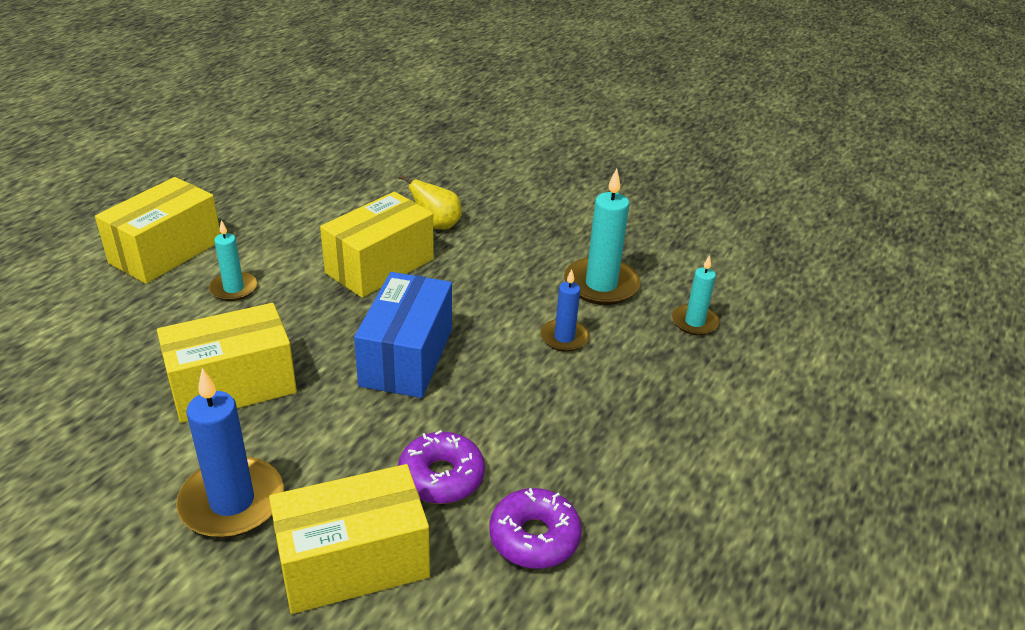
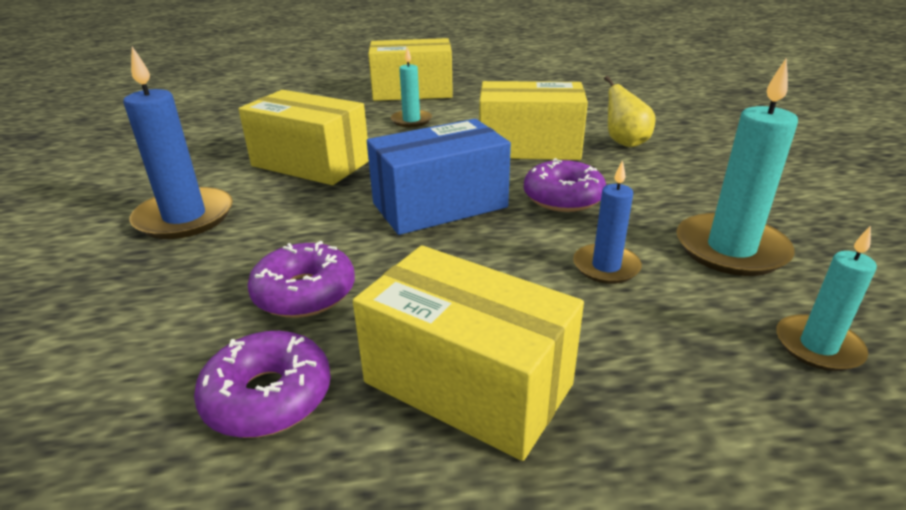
camera: 55 degrees right, 5 degrees down
(353, 562) = (150, 299): yellow box -> yellow box (467, 383)
(471, 300) = (563, 197): none -> purple donut

